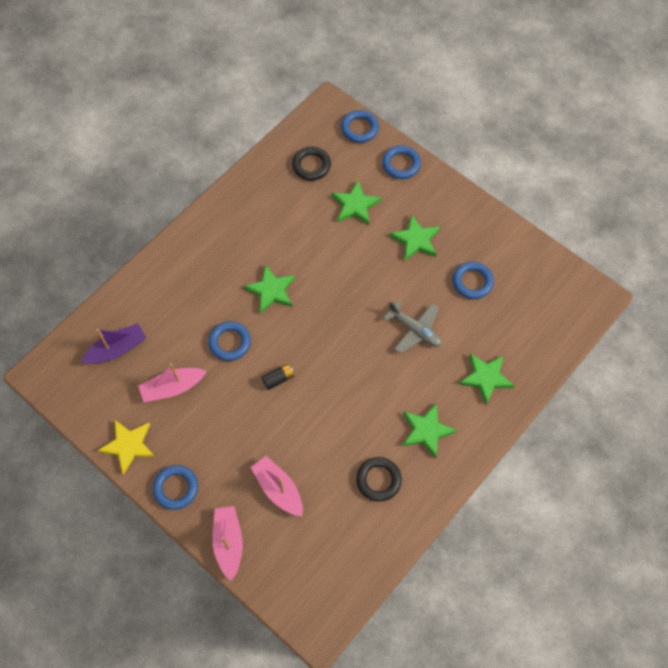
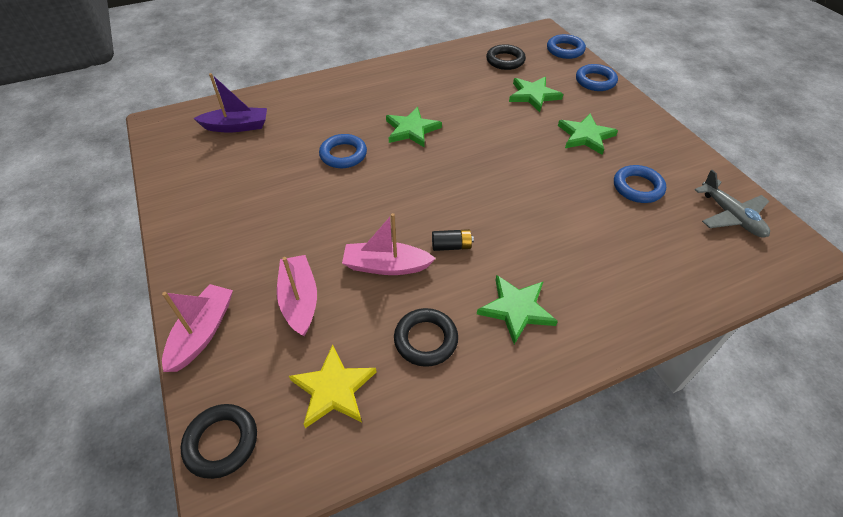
camera: 25 degrees right, 15 degrees down
(128, 445) = (181, 200): yellow star -> yellow star (334, 389)
(173, 388) = (261, 170): pink boat -> pink boat (386, 266)
(176, 488) = (193, 255): blue ring -> none
(278, 379) = (371, 199): black battery -> black battery (451, 246)
(292, 603) = (221, 442): none -> black ring
(415, 330) = (549, 207): grey plane -> grey plane (730, 216)
(486, 377) = (620, 281): green star -> none

